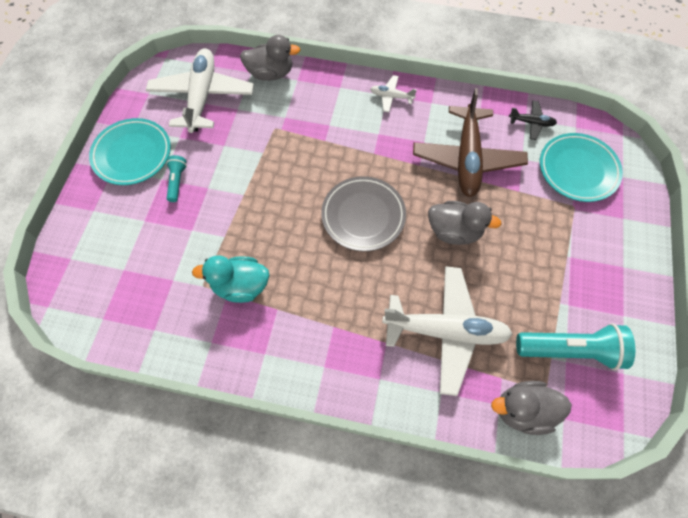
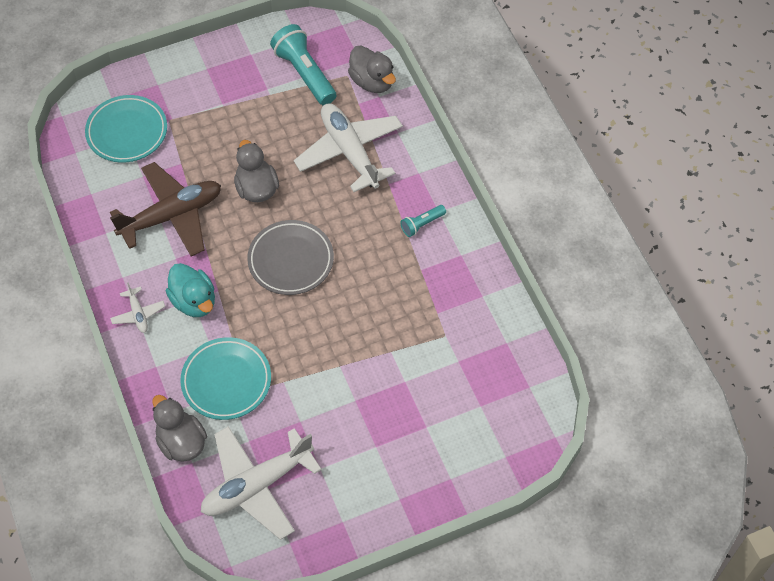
camera: 125 degrees left, 5 degrees down
(132, 154) = (370, 495): turquoise plate -> turquoise plate (226, 381)
(177, 181) = (368, 431): turquoise flashlight -> turquoise flashlight (422, 224)
(240, 286) = (423, 307): turquoise duck -> turquoise duck (194, 301)
(531, 123) = (94, 187): black plane -> none

